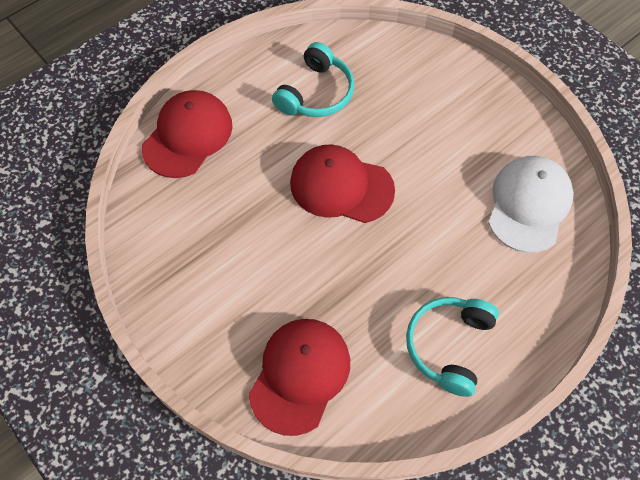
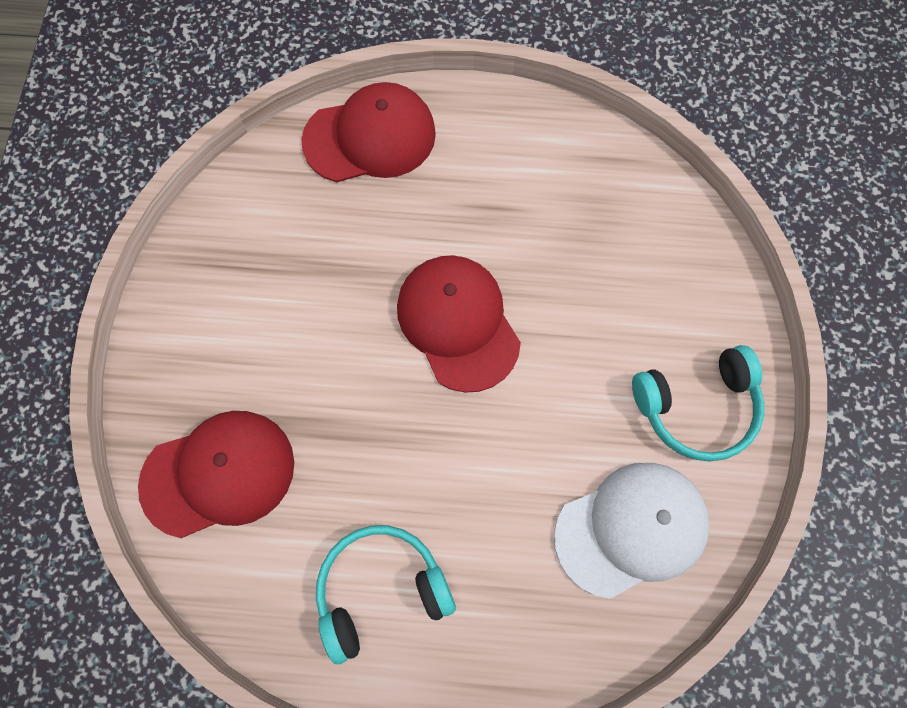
camera: 45 degrees right, 10 degrees up
(315, 93) = (540, 199): turquoise headphones -> turquoise headphones (696, 406)

